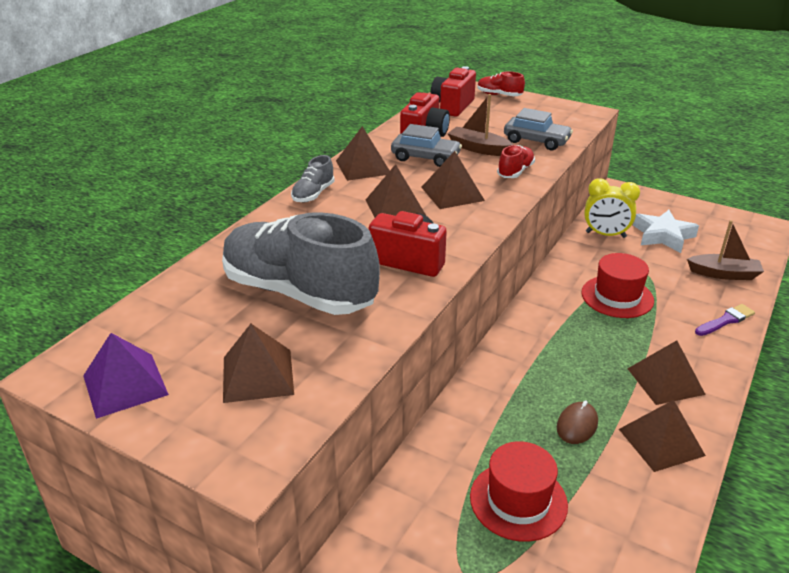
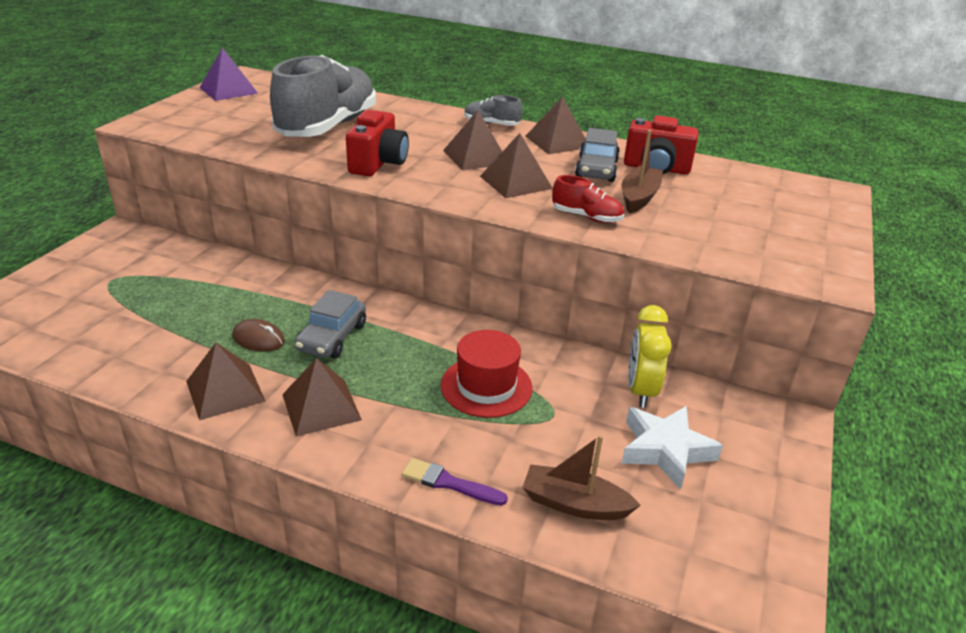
camera: 80 degrees right, 0 degrees up
(258, 375) = (227, 121): brown pyramid -> none
(452, 106) = (759, 184): red camera -> none
(499, 95) = (830, 215): red shoe -> none
(518, 500) = (174, 303): red hat -> none
(536, 141) = (688, 234): grey car -> grey car (332, 337)
(723, 274) = (574, 504): brown boat -> brown boat turned 105 degrees clockwise
(725, 320) = (449, 483): purple brush -> purple brush turned 150 degrees clockwise

